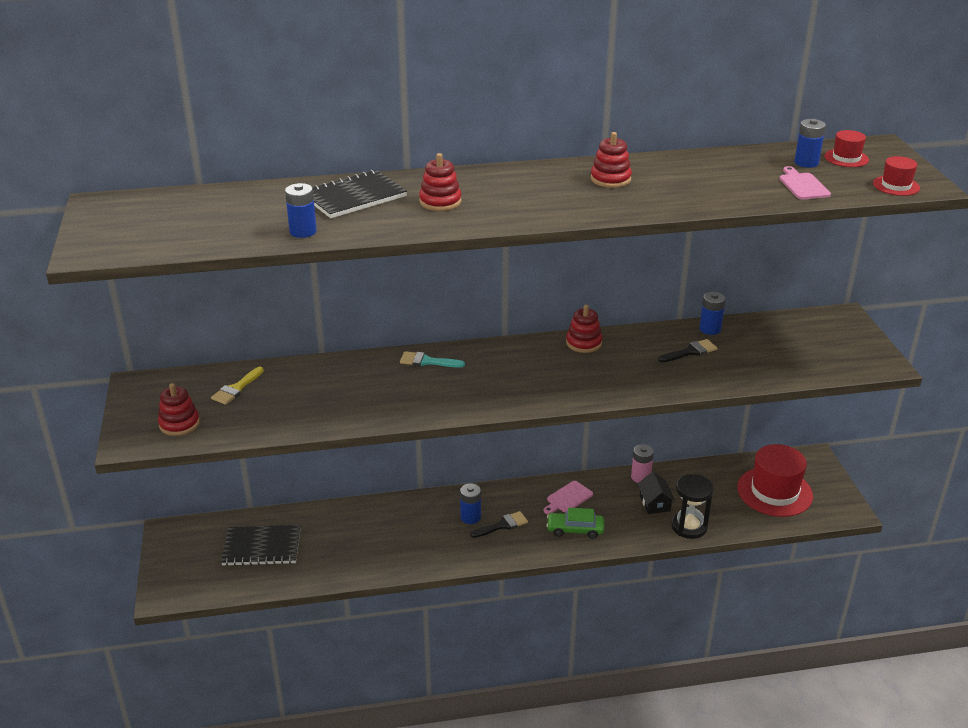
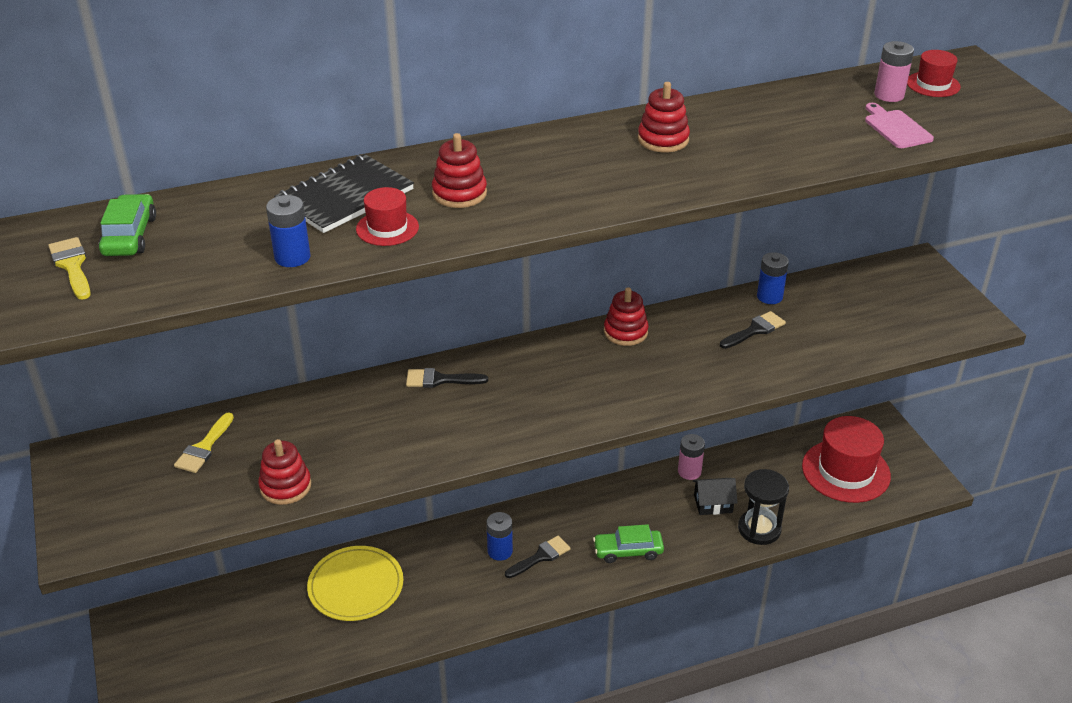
camera: 10 degrees left, 5 degrees up
(145, 223) = (72, 266): none -> yellow brush
(179, 424) = (140, 509): red stacking toy -> red stacking toy (285, 486)
(191, 209) = (130, 236): none -> green car
(262, 547) = (249, 627): black notebook -> none
(350, 528) = (356, 586): none -> yellow plate
(427, 361) = (440, 380): turquoise brush -> black brush
(568, 498) = (610, 510): pink cutting board -> none
(654, 503) = (713, 504): black house -> black house turned 75 degrees counterclockwise
(806, 163) = (889, 95): blue battery -> pink battery
(896, 186) = (1003, 119): red hat -> red hat (387, 228)

